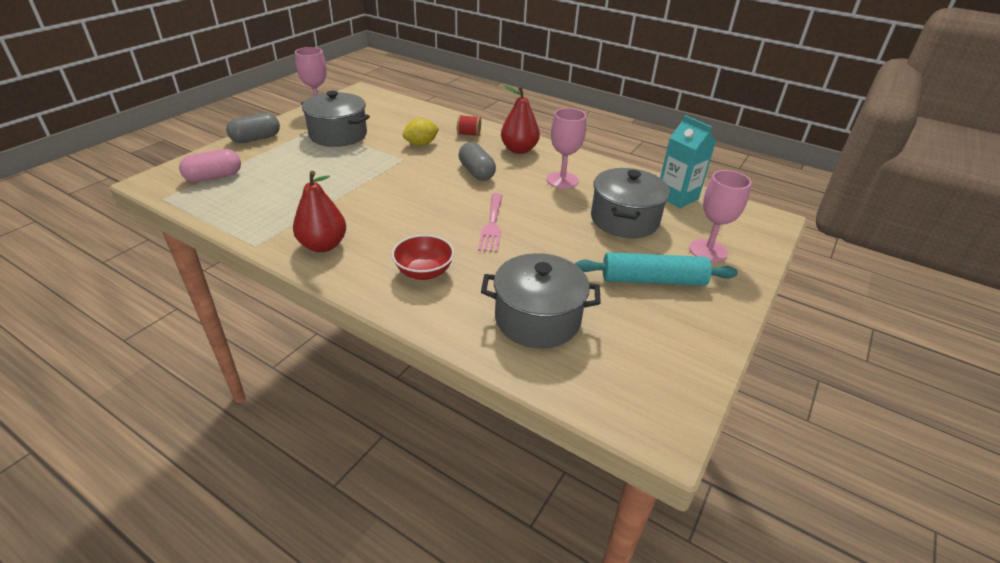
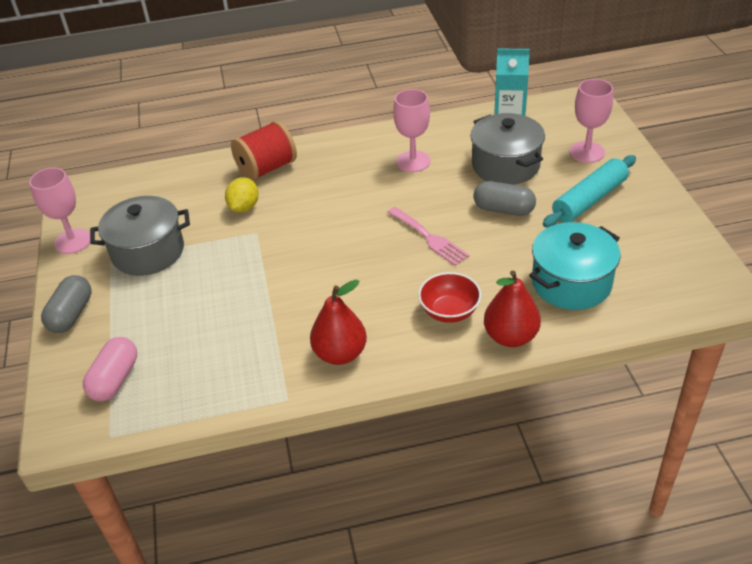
camera: 40 degrees left, 5 degrees up
(469, 134) = (267, 168): red spool -> red spool, size x1.94
(476, 172) = (339, 201): grey capsule -> grey capsule (503, 210)
(519, 150) = (334, 155): red pear -> red pear (510, 336)
(537, 319) = (571, 283): grey pot -> turquoise pot

